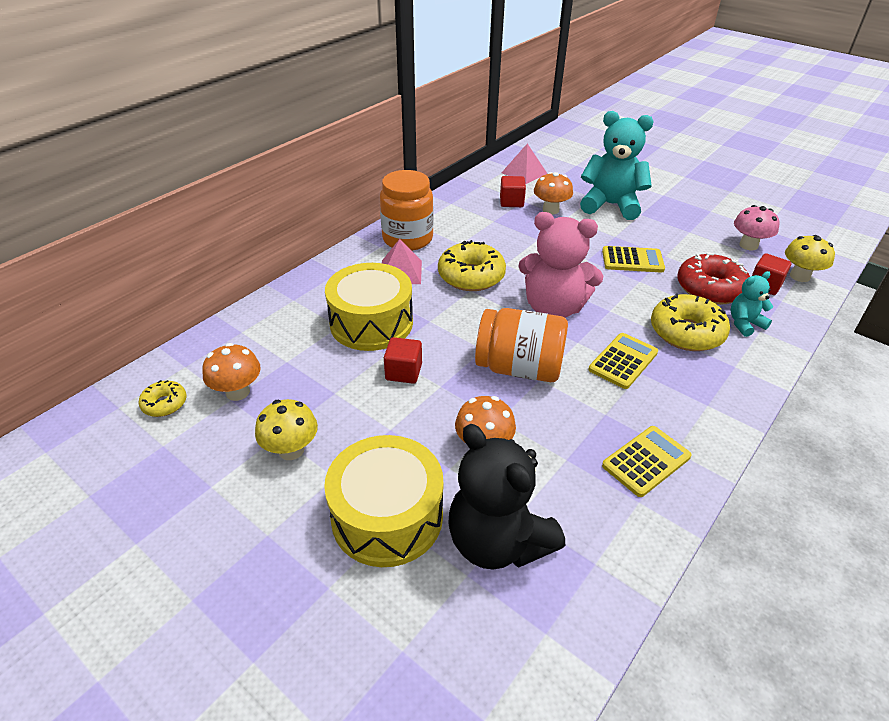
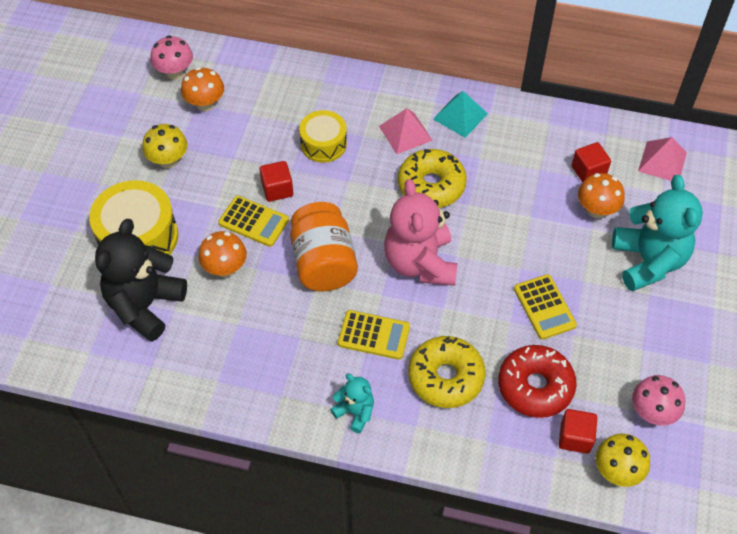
camera: 65 degrees right, 15 degrees up
(164, 404) = (175, 73): yellow donut -> pink mushroom
(371, 323) = (323, 144): yellow drum -> yellow drum, size x0.62
(407, 239) = (460, 116): orange jar -> turquoise pyramid
(646, 461) = (260, 377): yellow calculator -> yellow calculator (253, 221)
(744, 324) = (490, 426): turquoise teddy bear -> turquoise teddy bear (355, 412)

